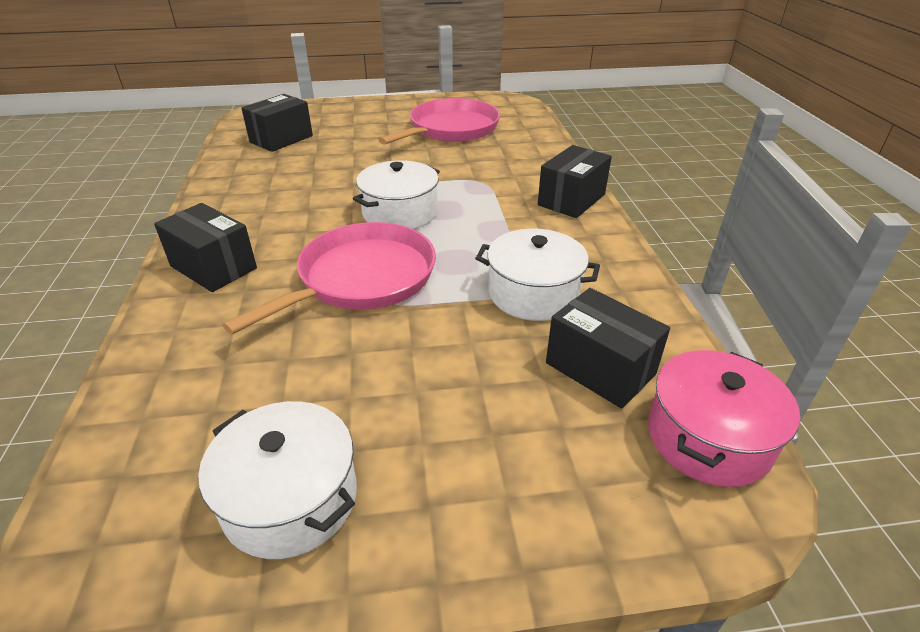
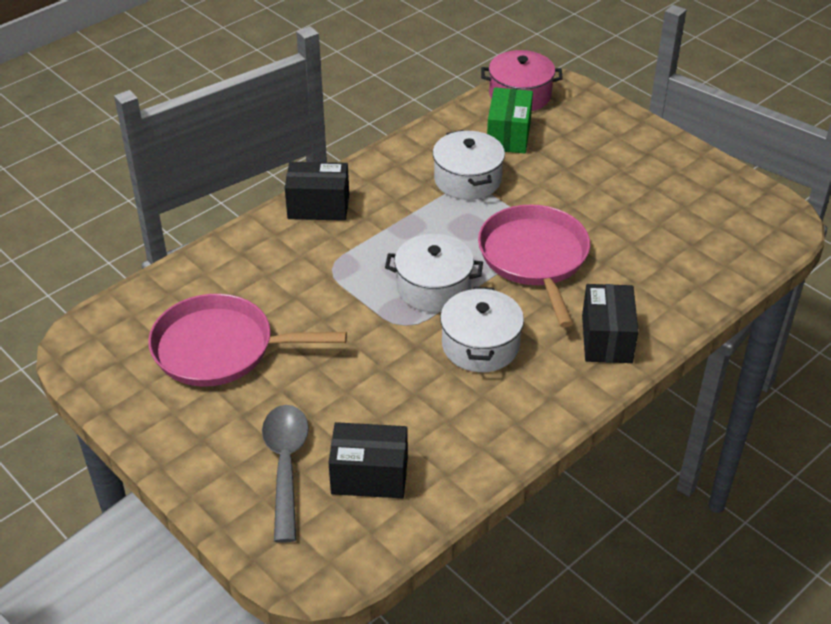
camera: 125 degrees left, 5 degrees up
(290, 498) = (693, 190): white pot -> white pot (480, 345)
(330, 122) = (285, 466): none -> grey spoon
(362, 278) = (534, 258): pink pan -> pink pan turned 75 degrees clockwise
(600, 368) = (508, 135): black box -> green box

